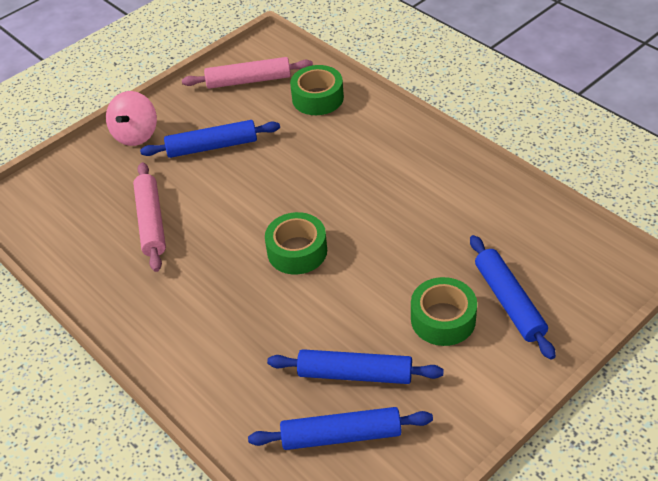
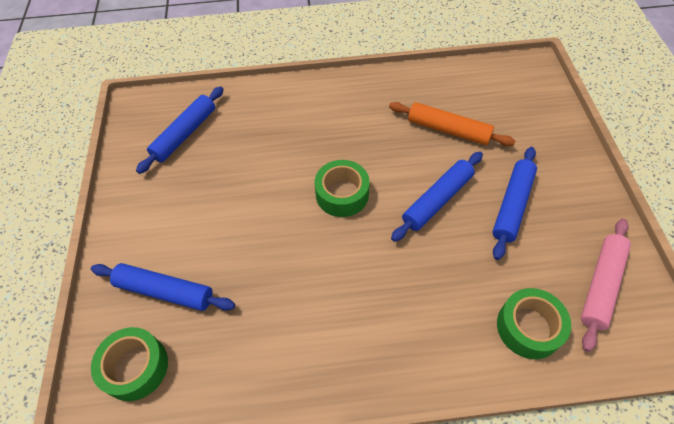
camera: 125 degrees right, 10 degrees up
(136, 134) = (568, 164): pink spinning top -> none
(151, 222) = (448, 130): pink rolling pin -> orange rolling pin
(355, 374) = (213, 164): blue rolling pin -> blue rolling pin (437, 200)
(443, 319) = (197, 238): green tape -> green tape (135, 367)

